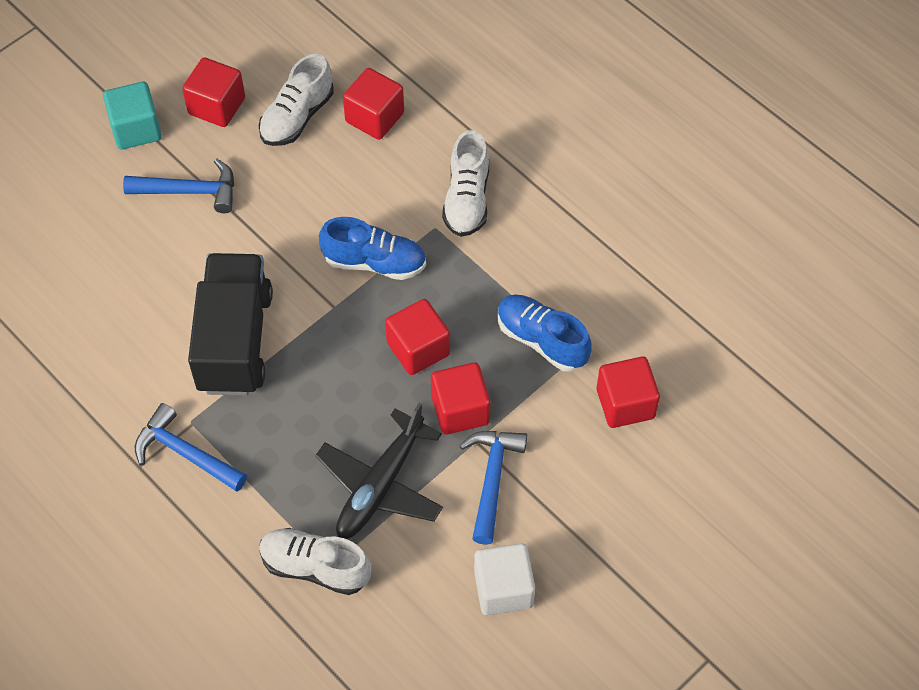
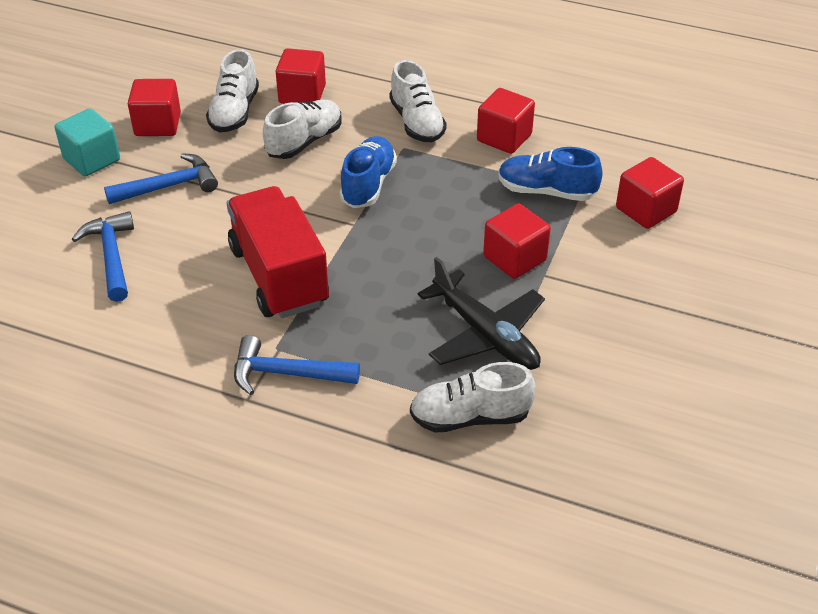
camera: 25 degrees left, 15 degrees down
(234, 341) = (279, 276): black truck -> red truck
(343, 183) = (304, 142): none -> white shoe
(374, 262) = (368, 184): blue shoe -> blue shoe turned 60 degrees counterclockwise
(380, 485) = (485, 334): black plane -> black plane turned 45 degrees counterclockwise
(418, 349) = (448, 229): red cube -> red cube (504, 138)
(492, 479) = (578, 297): blue hammer -> blue hammer (111, 256)
(503, 589) = (649, 371): white cube -> none

